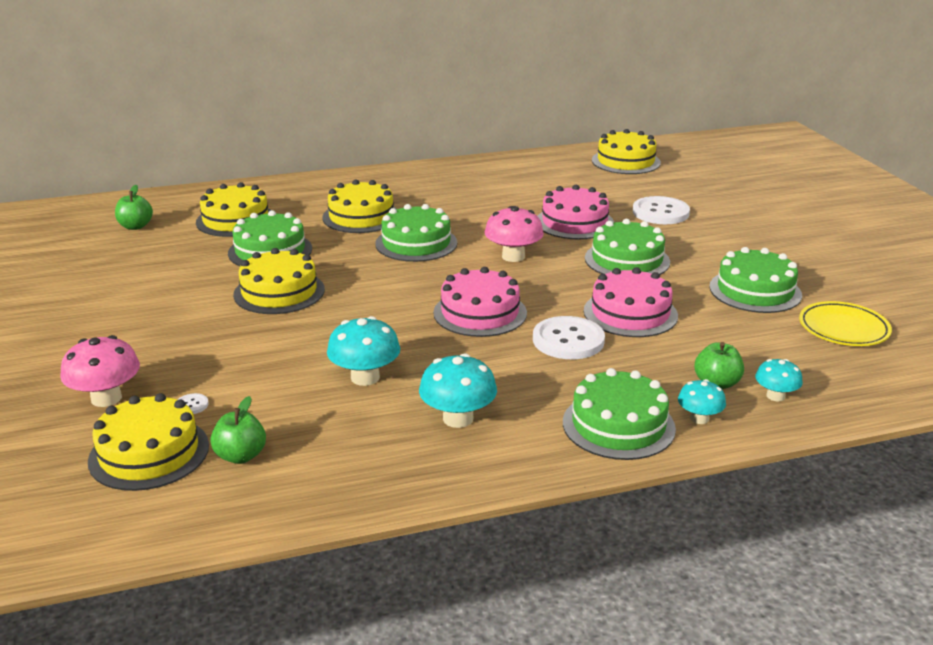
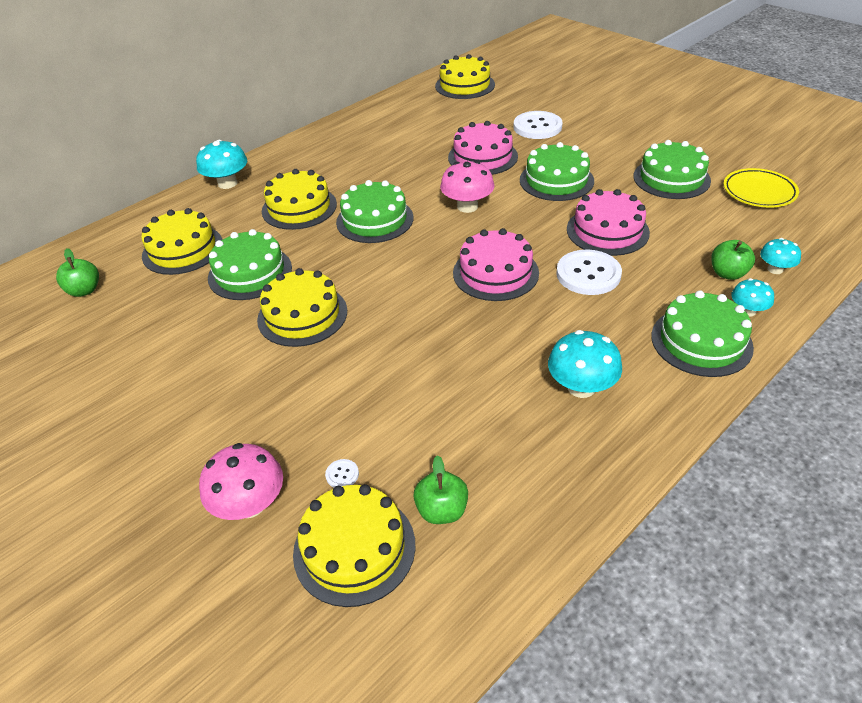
camera: 25 degrees left, 15 degrees up
(365, 377) = (467, 377): turquoise mushroom -> turquoise mushroom (227, 183)

